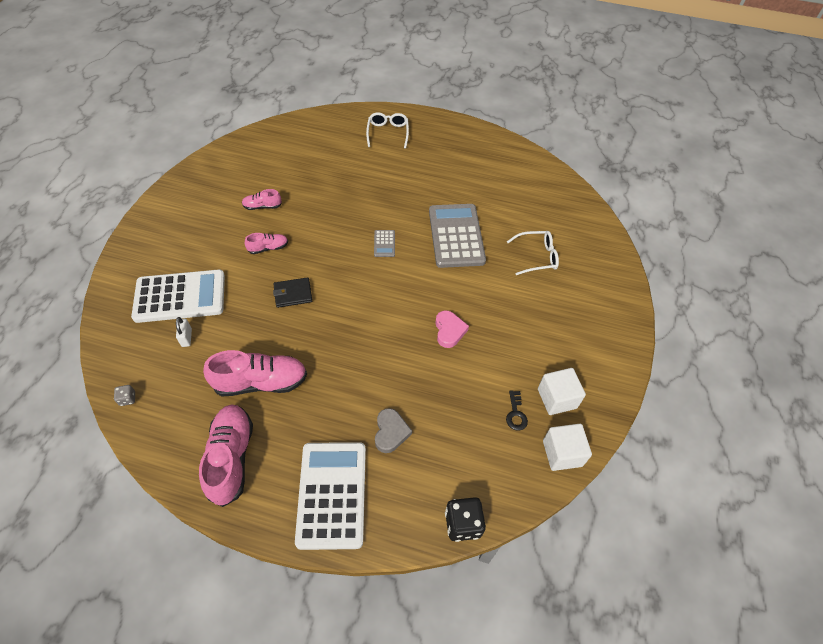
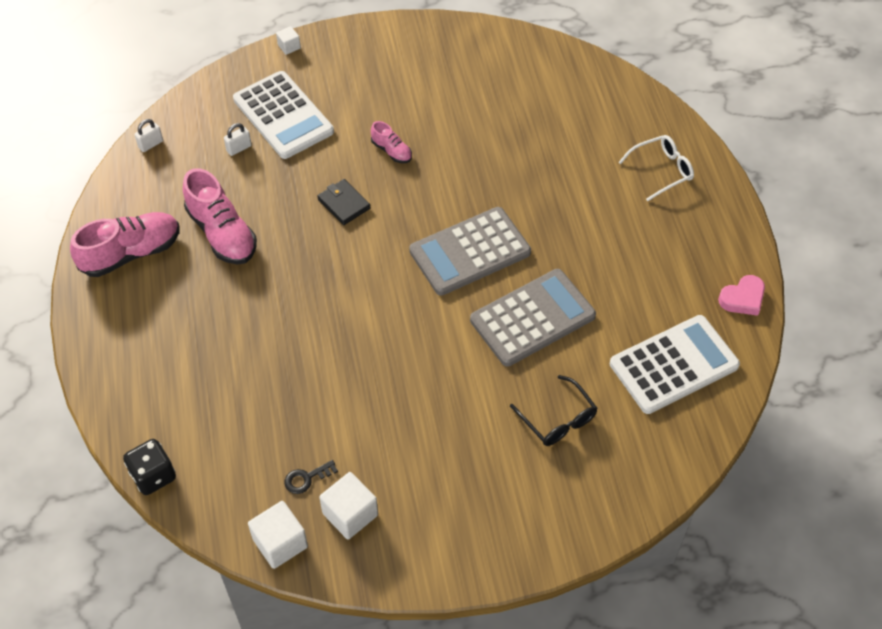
camera: 65 degrees right, 0 degrees up
(116, 266) = (289, 46): none -> white cube
(127, 399) = (151, 144): grey dice -> white padlock
(262, 206) = (447, 115): pink shoe -> none
(332, 494) = (133, 350): white calculator -> white calculator (674, 365)
(384, 244) = (470, 252): grey calculator -> grey calculator, size x2.36
(390, 432) = (223, 369): grey heart -> none
(449, 331) = (382, 369): pink heart -> pink heart (742, 298)
(537, 256) = (558, 419): white glasses -> black glasses

